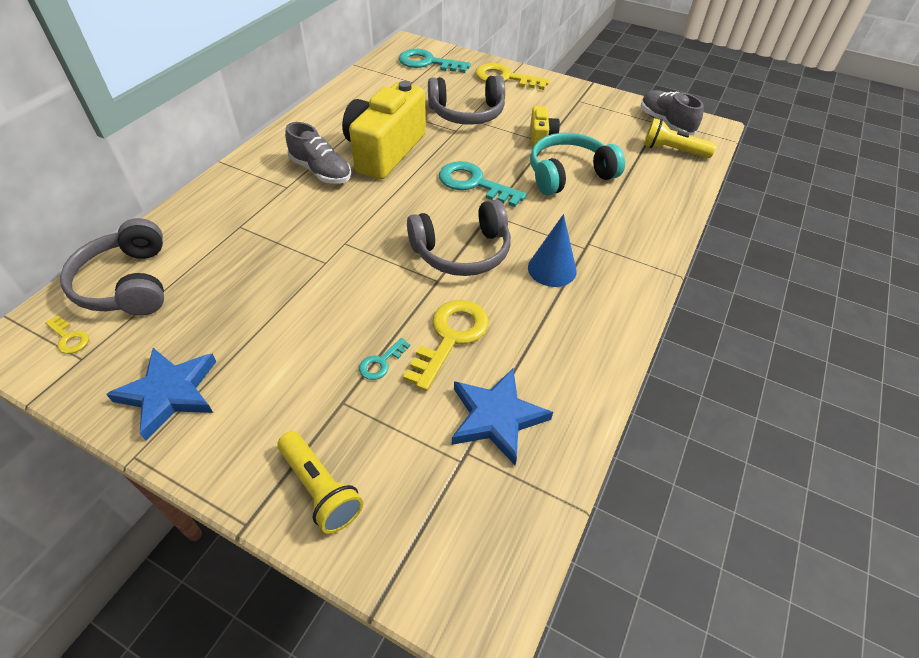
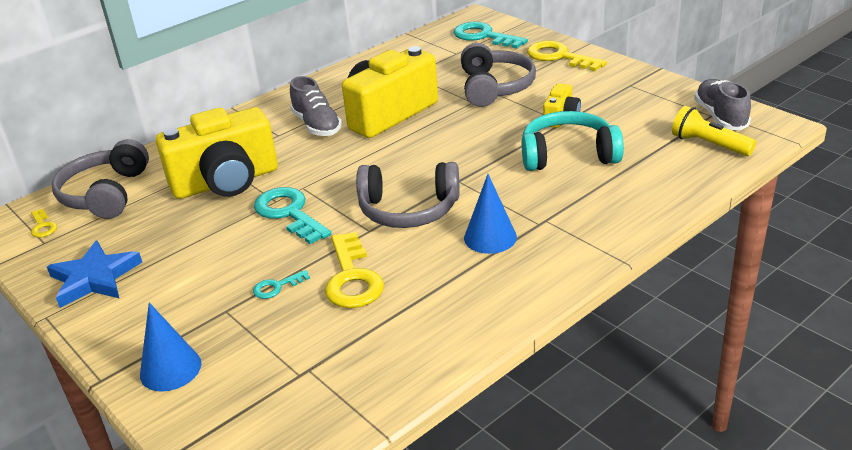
camera: 25 degrees right, 15 degrees down
(260, 248) = (226, 182): none -> yellow camera
(320, 489) = (170, 369): yellow flashlight -> blue cone
(451, 337) = (352, 278): yellow key -> yellow key turned 120 degrees clockwise
(467, 113) = (495, 87): grey headphones -> grey headphones turned 105 degrees counterclockwise
(474, 183) = (460, 152): turquoise key -> turquoise key (289, 213)
(496, 417) = (353, 348): blue star -> none

